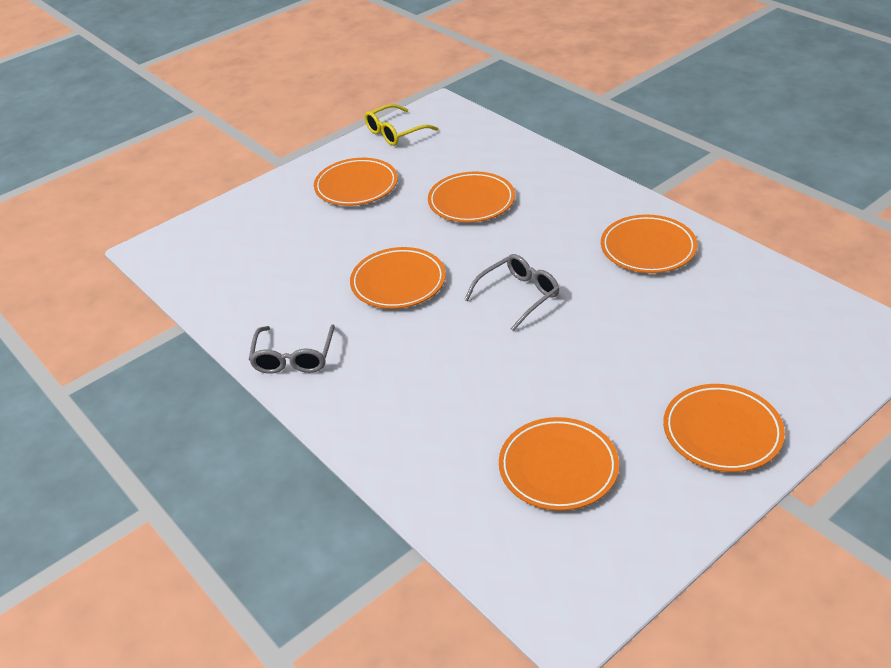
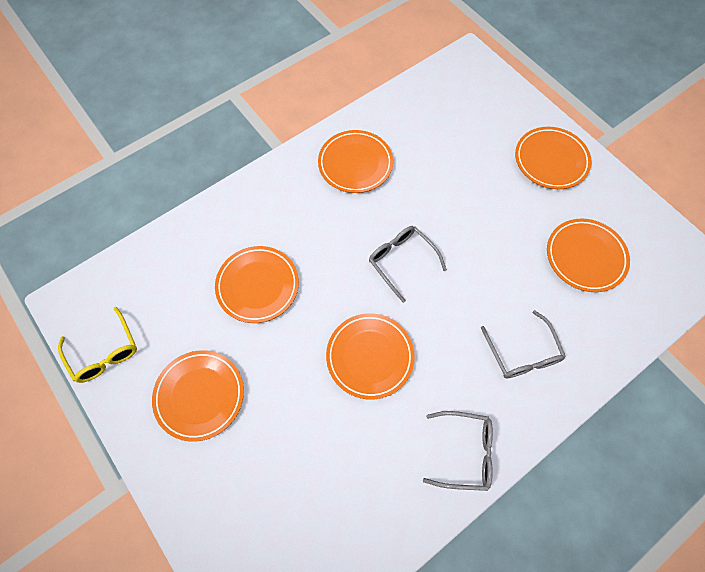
camera: 90 degrees left, 25 degrees up
(408, 402) = (522, 353): none -> grey glasses

